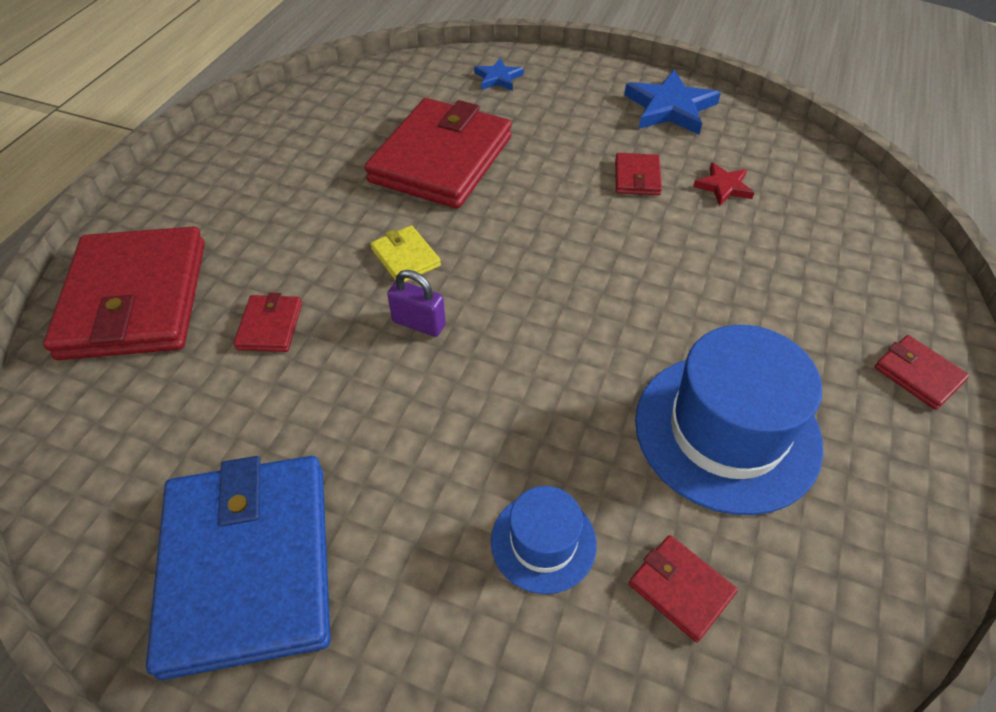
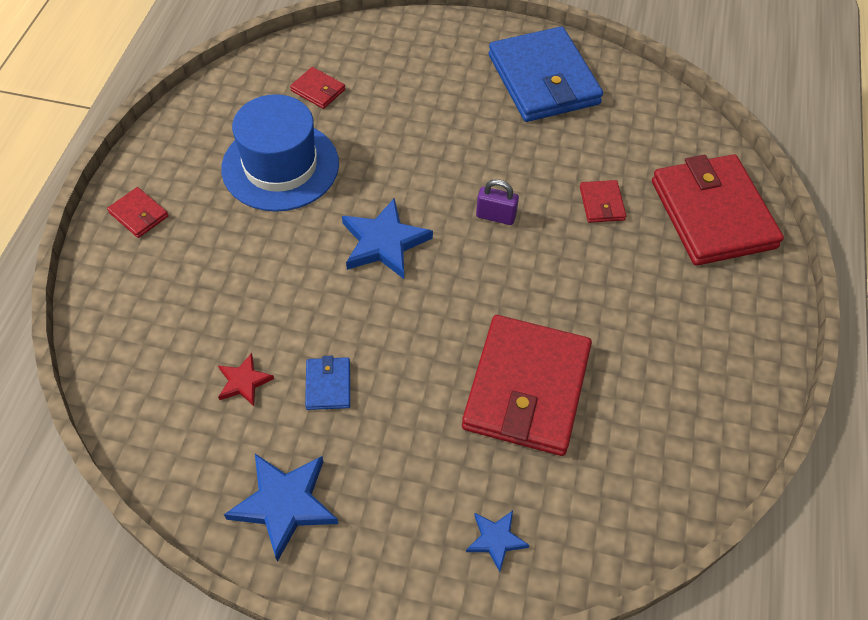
camera: 170 degrees right, 5 degrees up
(405, 257) = (524, 270): yellow wallet -> none
(543, 542) = (391, 102): blue hat -> none
(572, 305) = (384, 242): none -> blue star
(637, 177) = (328, 385): red wallet -> blue wallet

